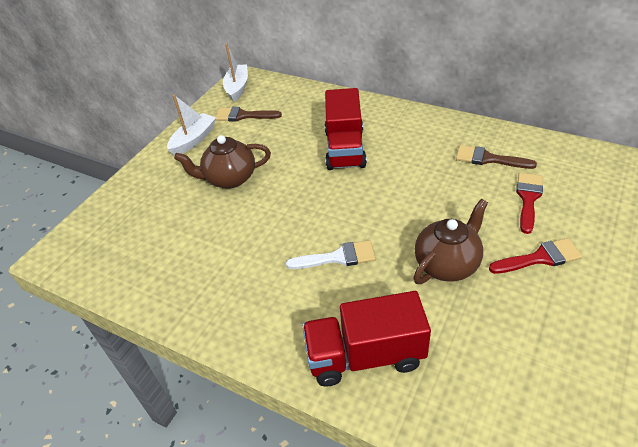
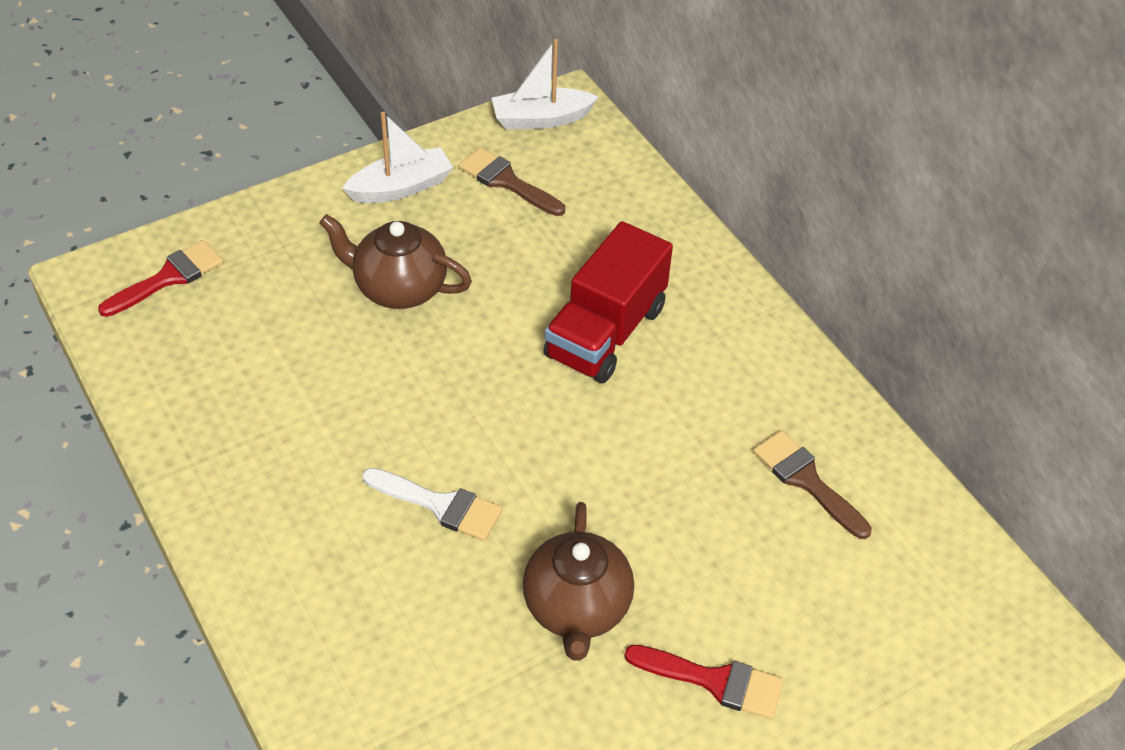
camera: 25 degrees right, 5 degrees up
(237, 87) = (541, 119): white boat -> white boat turned 135 degrees counterclockwise
(365, 356) = (355, 662): red truck -> none
(447, 264) = (576, 608): brown teapot -> brown teapot turned 105 degrees clockwise
(528, 198) = (797, 582): red brush -> red brush (169, 277)

